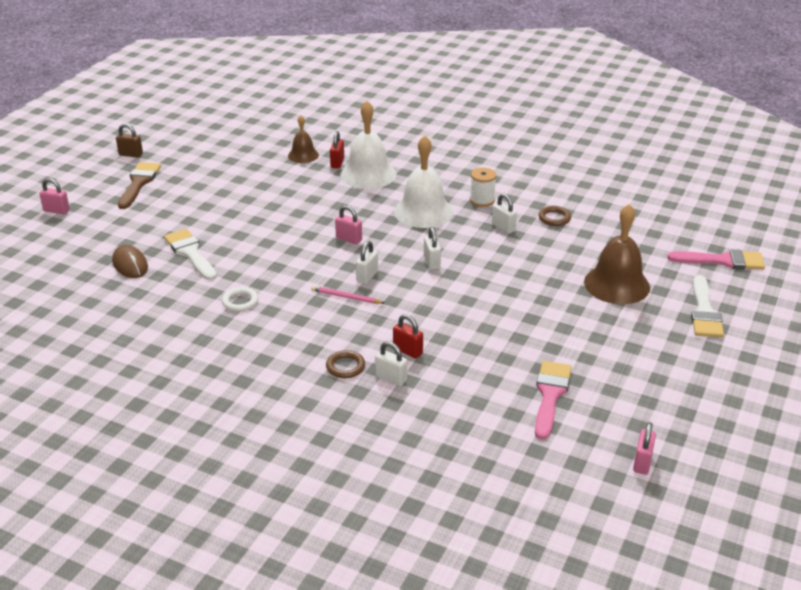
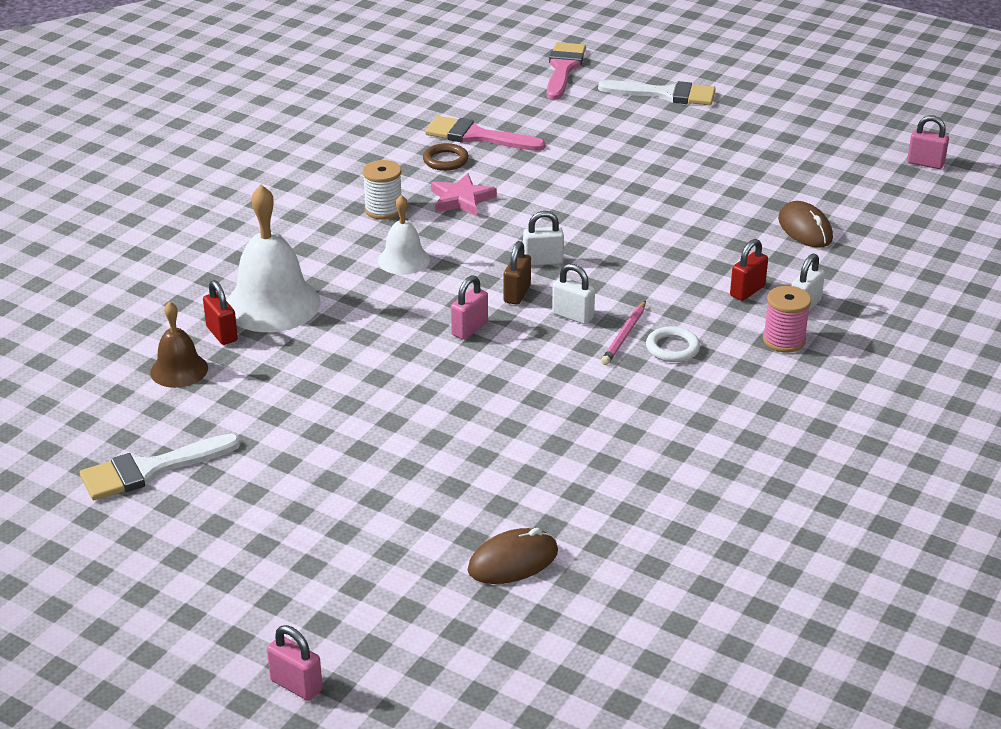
camera: 85 degrees left, 0 degrees up
(56, 211) = (296, 685): pink padlock -> pink padlock turned 75 degrees counterclockwise
(131, 154) = (86, 594): brown padlock -> brown padlock (517, 294)
(139, 183) = (216, 572): brown brush -> none
(190, 253) = (485, 491): white brush -> white brush (150, 469)
(240, 302) = (631, 433): white ring -> white ring (672, 348)
(337, 163) = (222, 334): red padlock -> red padlock turned 45 degrees clockwise
(345, 367) = (784, 340): brown ring -> pink spool
(423, 211) = (403, 260): white bell -> white bell, size x0.57
(503, 227) = (461, 199): white padlock -> pink star
(504, 383) = (805, 229): none -> brown mouse
(550, 395) = (824, 202): pink brush -> pink brush (477, 136)
(617, 284) = (607, 137): brown bell -> none

